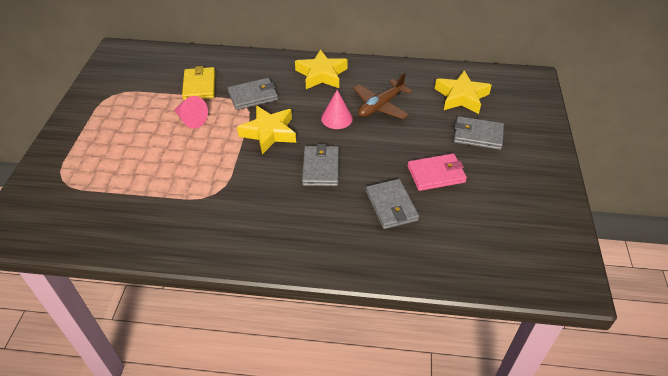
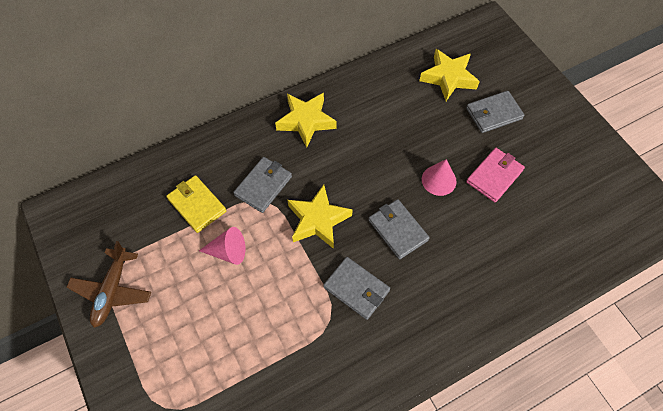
camera: 35 degrees left, 15 degrees up
(336, 118) = (364, 165): pink cone -> pink cone (439, 180)
(380, 106) = (390, 128): brown plane -> brown plane (112, 291)
(391, 206) = (486, 232): grey wallet -> grey wallet (356, 289)

